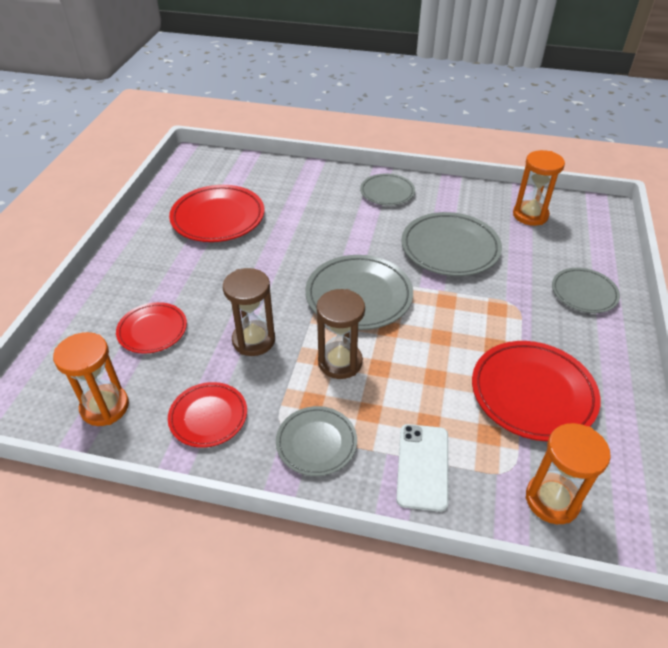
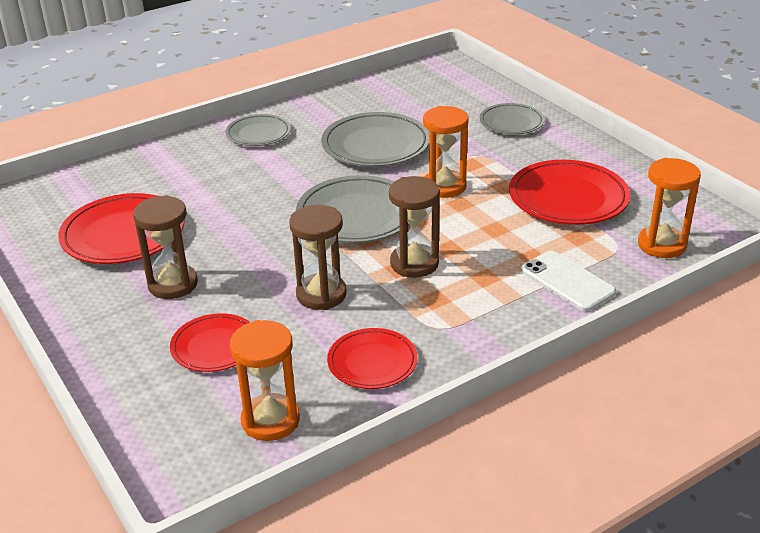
camera: 45 degrees left, 10 degrees down
(193, 270) = (173, 284): none -> brown hourglass
(316, 443) = (479, 319): grey plate -> none
(530, 215) = (400, 93): orange hourglass -> orange hourglass (444, 186)

